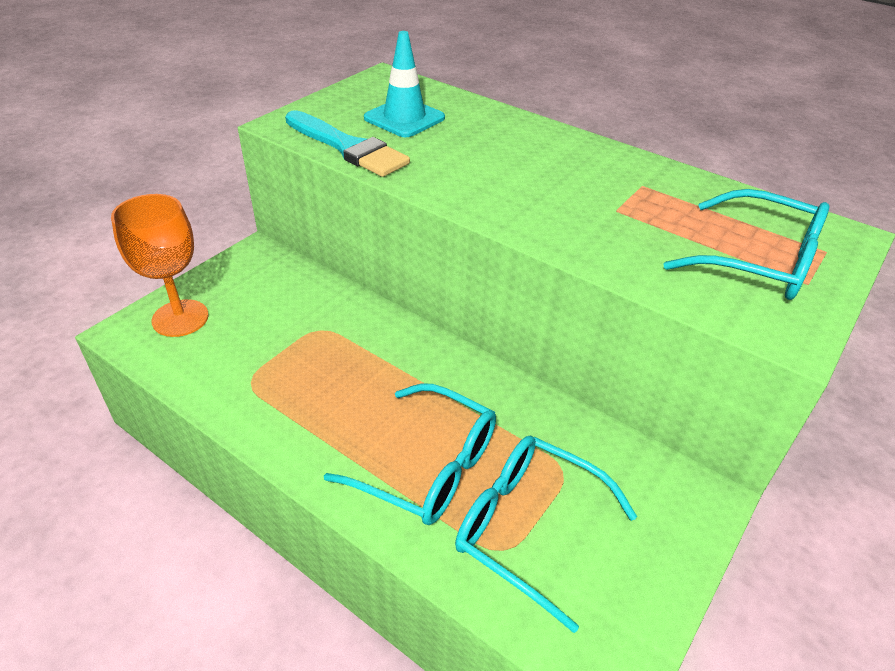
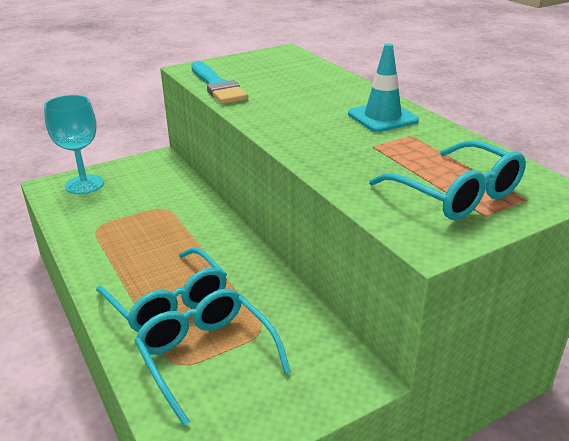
camera: 25 degrees right, 10 degrees down
(180, 318) = (84, 184): orange goblet -> turquoise goblet
(404, 118) = (272, 75): turquoise traffic cone -> turquoise traffic cone (382, 117)

